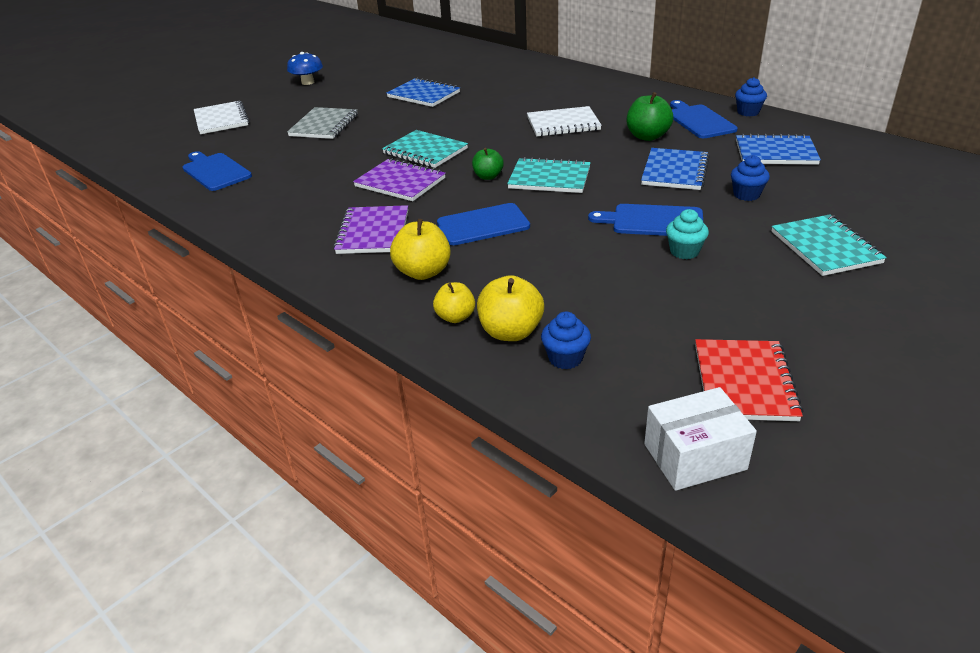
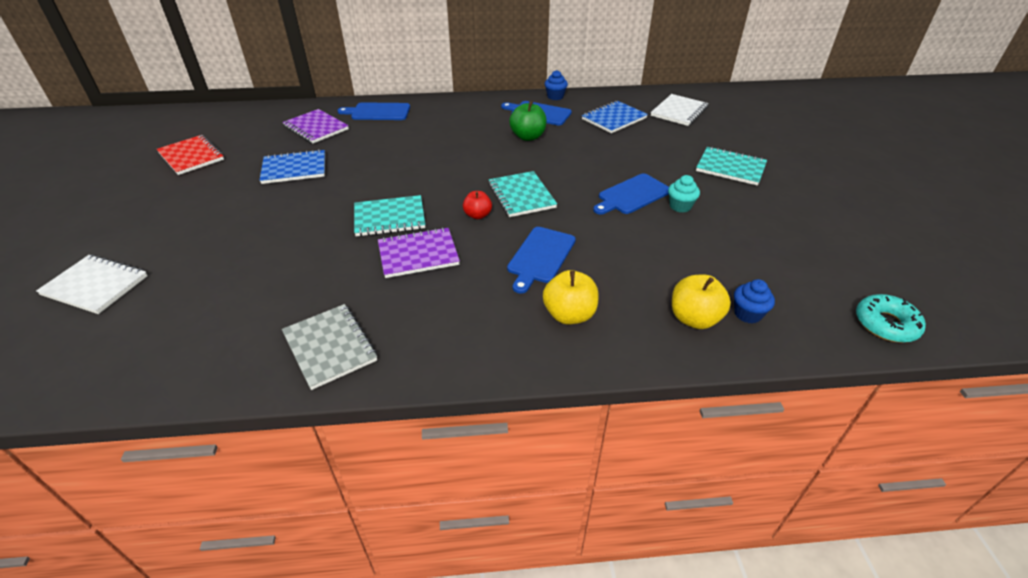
camera: 50 degrees left, 5 degrees up
(215, 171) = (201, 342): blue cutting board -> blue cutting board (378, 112)
(308, 82) = (136, 202): blue mushroom -> none
(324, 125) = (243, 237): grey notebook -> grey notebook (330, 347)
(373, 232) = (475, 307): purple notebook -> purple notebook (316, 128)
(455, 317) = (648, 332): yellow apple -> none
(488, 176) = (477, 215): green apple -> red apple
(549, 178) = (521, 196): turquoise notebook -> turquoise notebook turned 75 degrees counterclockwise
(563, 124) = (457, 150): white notebook -> white notebook (679, 111)
(674, 171) = (585, 155): blue notebook -> none
(694, 456) = (886, 324): white box -> turquoise donut
(744, 382) = (831, 267): red notebook -> red notebook (191, 156)
(746, 195) = (646, 153): blue cupcake -> none

